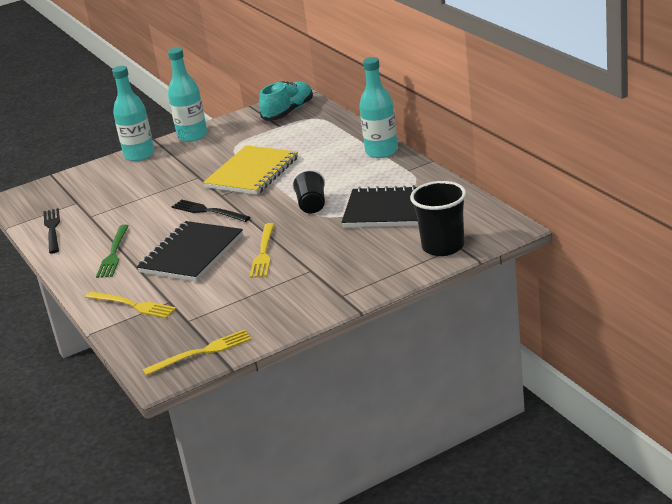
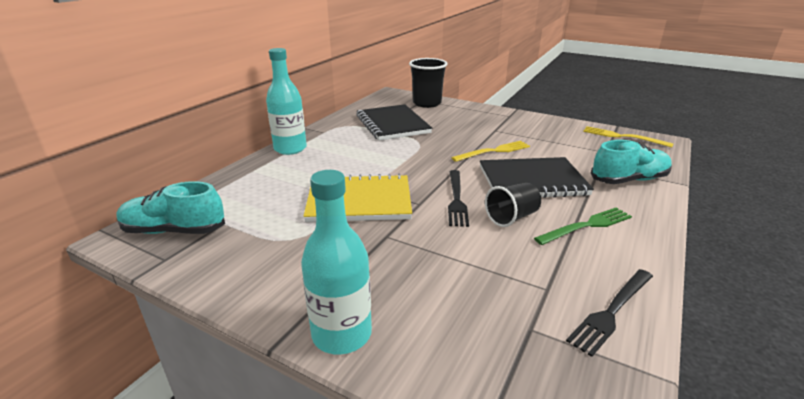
camera: 125 degrees left, 0 degrees up
(133, 305) = (629, 180): yellow fork -> turquoise shoe
(192, 136) = (256, 297): turquoise bottle -> none
(312, 205) = (406, 153): black cup -> black cup (511, 217)

